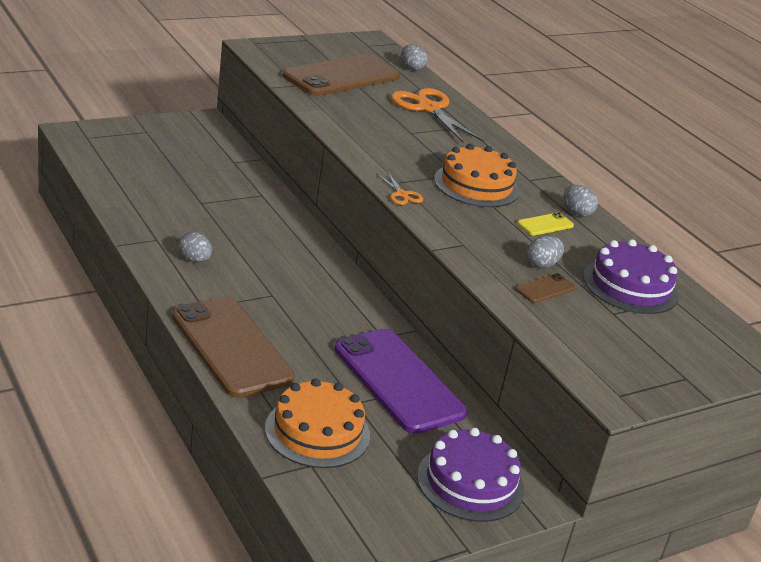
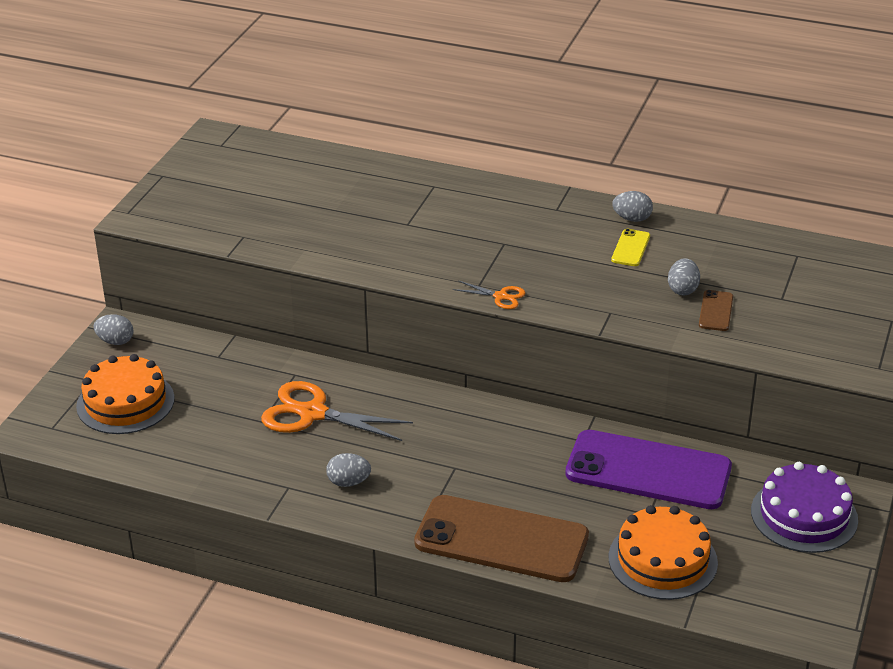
camera: 35 degrees left, 5 degrees up
(341, 77) = (261, 200): brown phone -> none
(412, 68) = (296, 147): grey egg -> grey egg (115, 341)
(428, 108) = (379, 186): orange scissors -> orange scissors (312, 413)
(476, 185) = (533, 244): orange cake -> orange cake (125, 402)
(630, 286) = (757, 264): purple cake -> none

